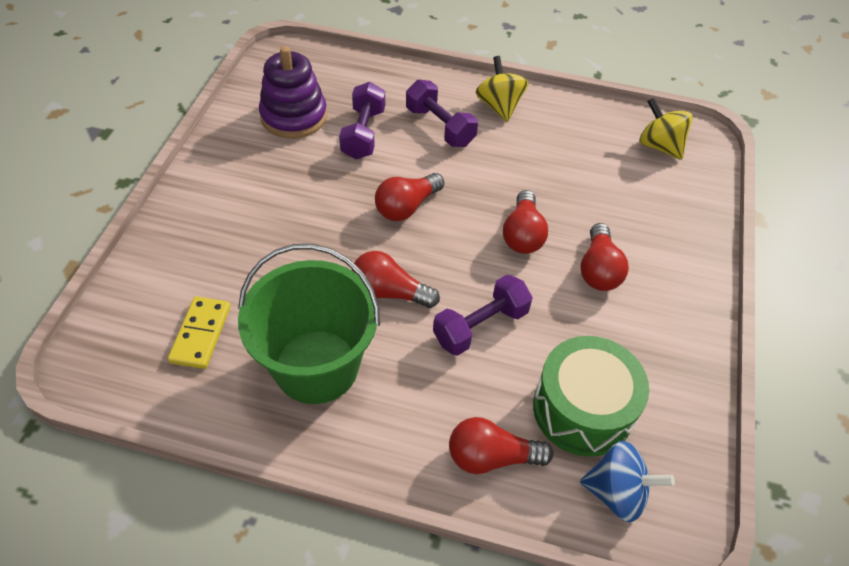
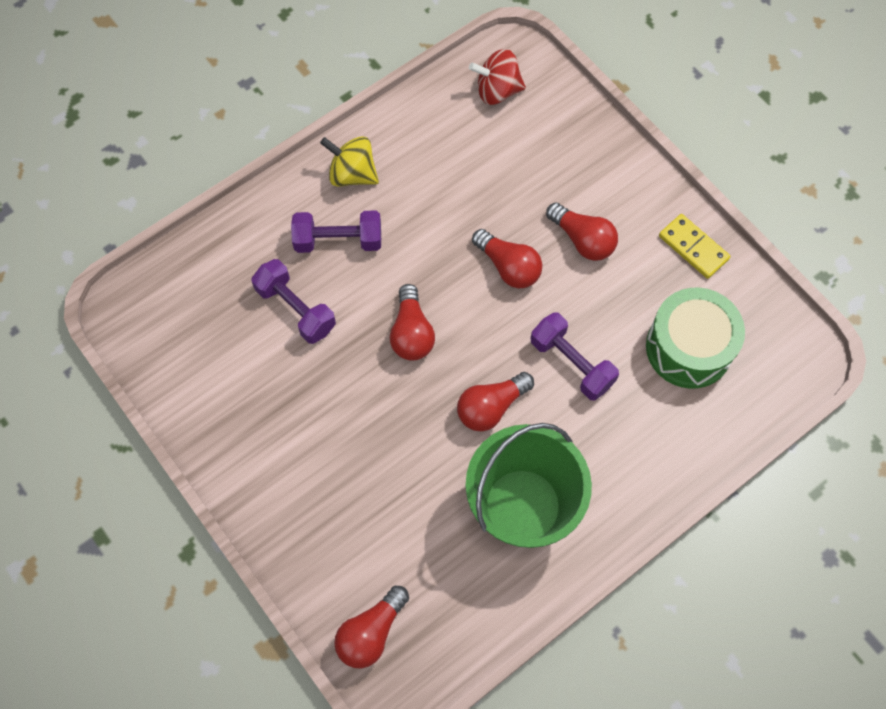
camera: 50 degrees left, 15 degrees up
(200, 334) = (427, 577): yellow domino -> yellow domino (693, 248)
(294, 116) = (224, 354): purple stacking toy -> none
(480, 326) = (571, 363): purple dumbbell -> purple dumbbell turned 45 degrees counterclockwise
(491, 457) = (682, 436): red light bulb -> red light bulb (371, 632)
(617, 492) = (762, 376): blue spinning top -> none
(659, 146) = (497, 91): yellow spinning top -> red spinning top

